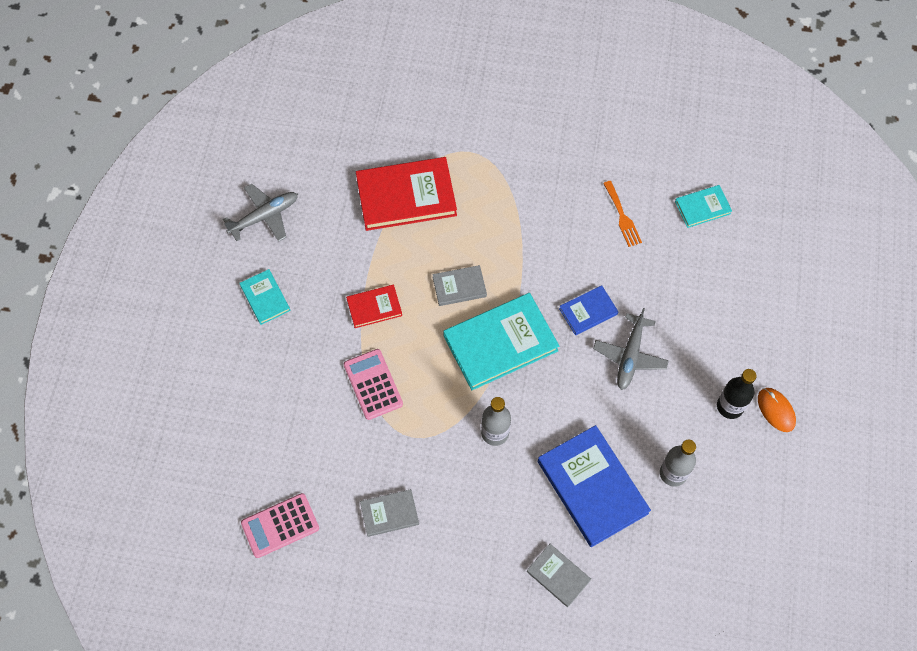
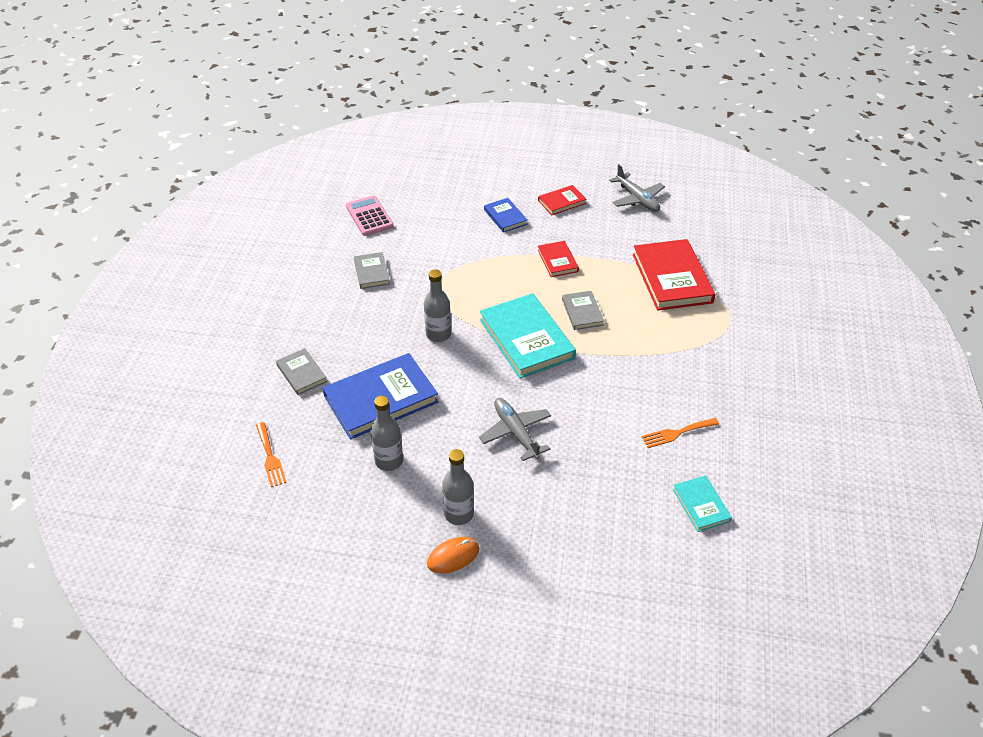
camera: 90 degrees right, 20 degrees down
(265, 298) = (561, 202): turquoise book -> red book
(373, 384) = (485, 261): pink calculator -> none
(558, 576) = (301, 373): grey book -> grey book turned 75 degrees counterclockwise
(588, 311) = (563, 402): blue book -> blue book (505, 217)
(630, 355) = (516, 433): grey plane -> grey plane turned 45 degrees clockwise
(677, 592) = (270, 457): none -> orange fork
(730, 406) = (459, 514): black bottle -> grey bottle

